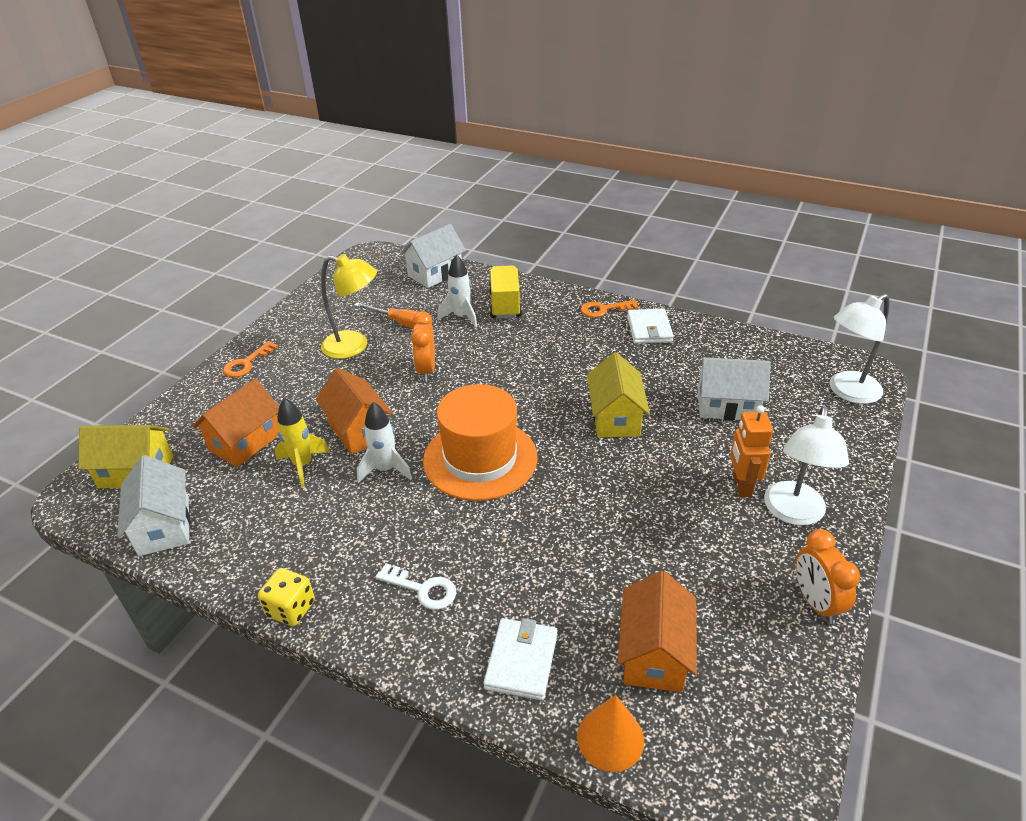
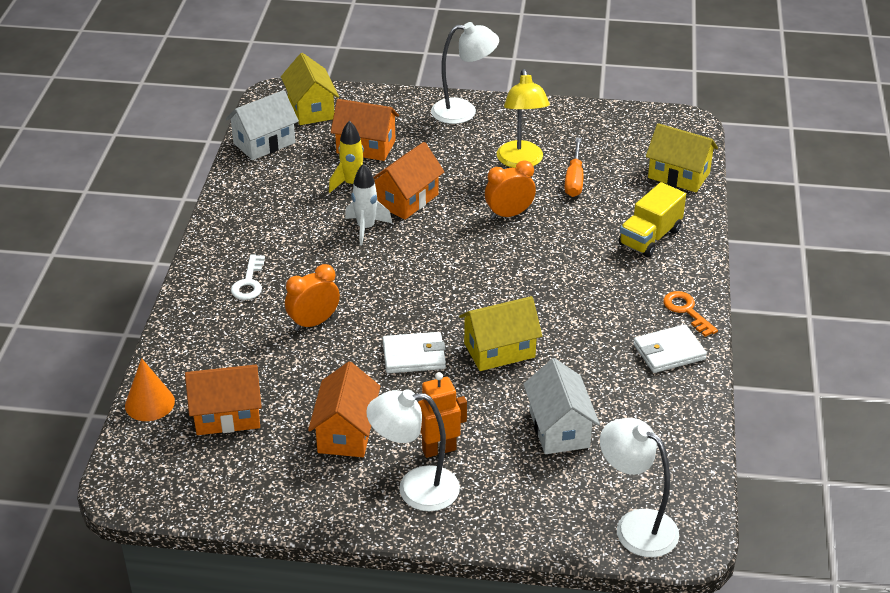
camera: 70 degrees right, 0 degrees up
(247, 363) = (463, 111): orange key -> white lamp
(291, 609) = (211, 226): yellow dice -> none
(435, 273) = (678, 175): white house -> yellow house
(461, 317) = (609, 213): white rocket -> none
(480, 459) = (402, 277): orange hat -> none
(505, 305) = (650, 237): yellow truck -> yellow truck turned 150 degrees clockwise
(521, 661) = (200, 347): white wallet -> white wallet (414, 356)
(704, 549) = (346, 432): none -> orange house
(815, 602) = (310, 508): orange clock -> orange clock (314, 322)

